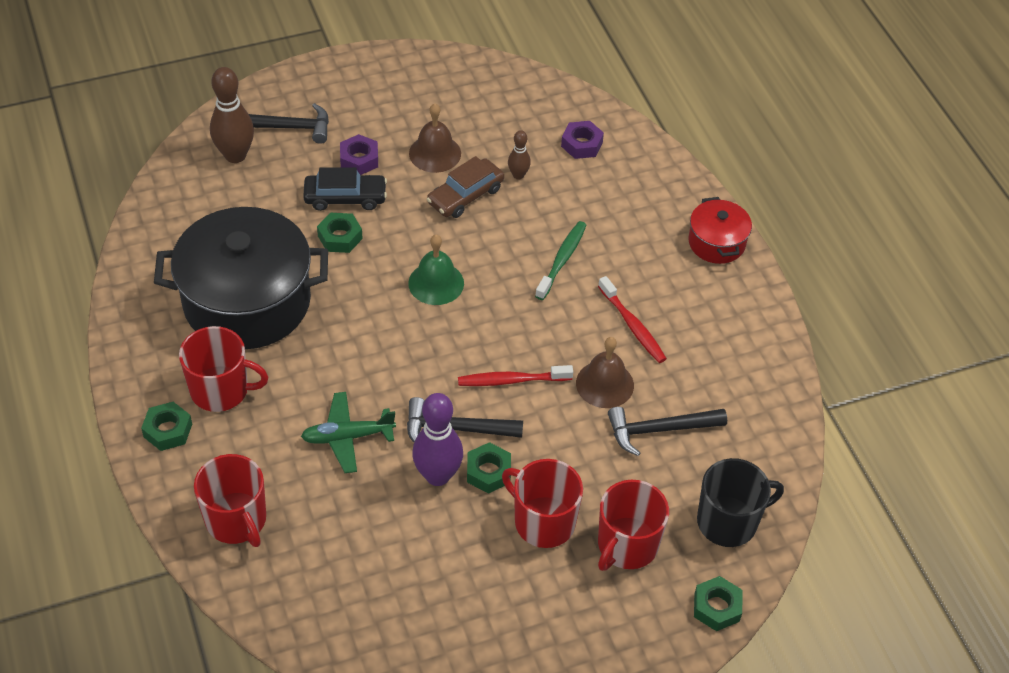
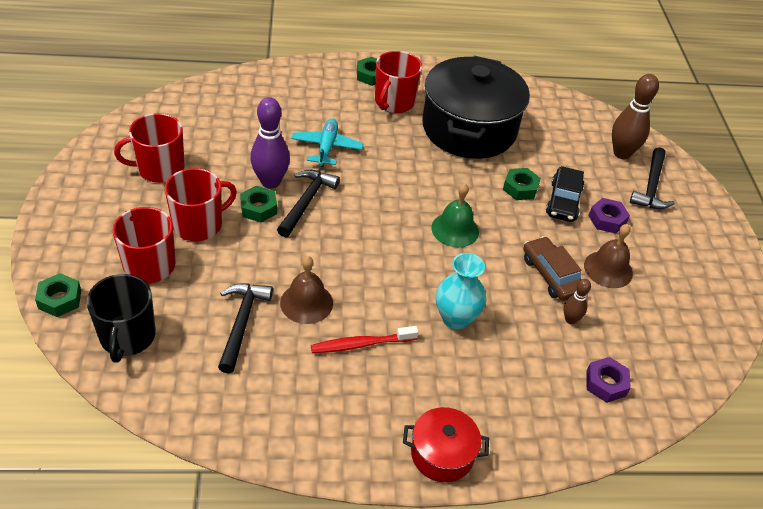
camera: 105 degrees right, 5 degrees down
(236, 520) = (287, 88): red mug -> red mug (159, 168)
(347, 437) = (327, 148): green plane -> turquoise plane
(512, 380) = (337, 246): red toothbrush -> none
(562, 260) = (455, 318): green toothbrush -> turquoise vase

